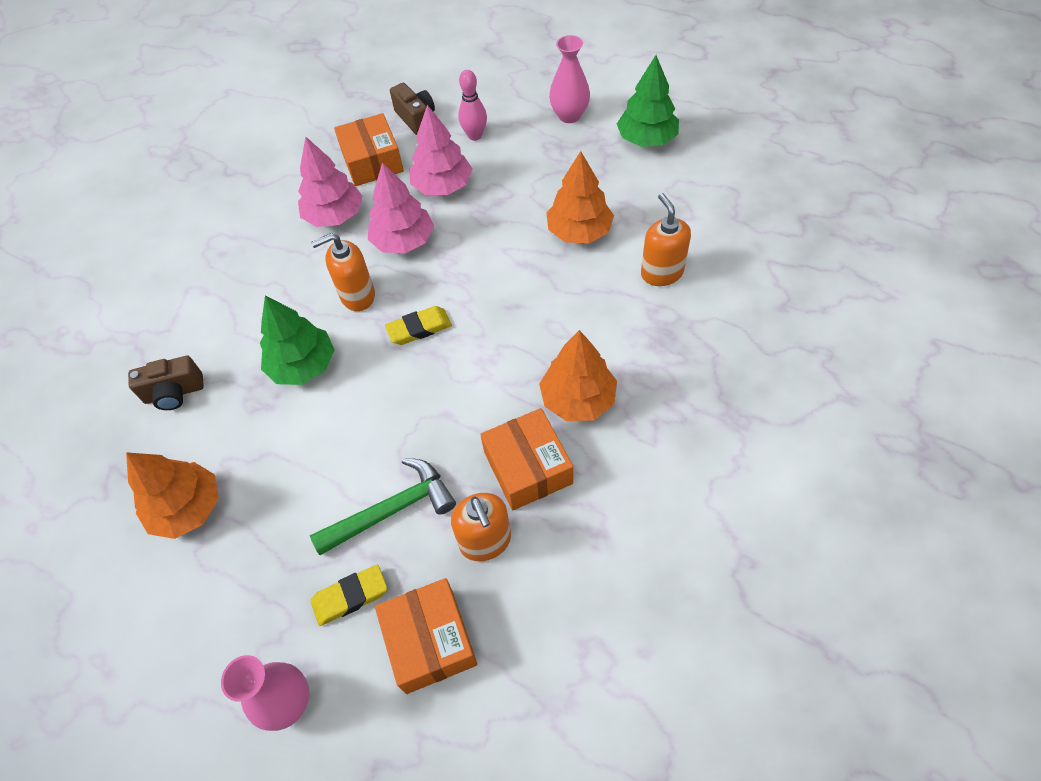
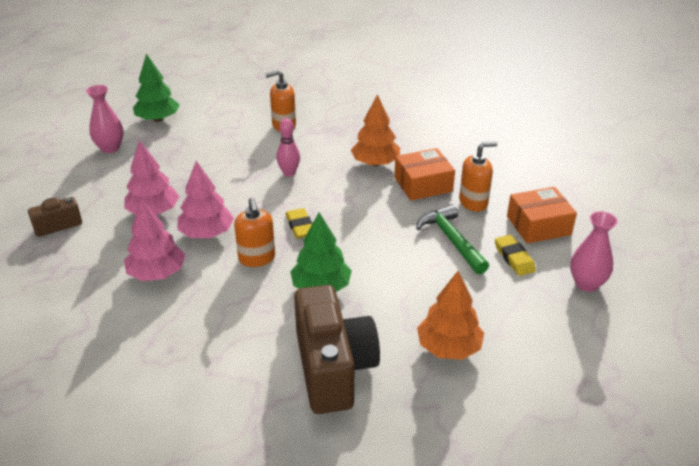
camera: 90 degrees left, 20 degrees down
(174, 393) = (333, 368): brown camera -> brown camera, size x2.02
(372, 161) = (98, 251): orange box -> none
(475, 136) = (102, 193): pink bowling pin -> pink bowling pin (289, 173)
(579, 231) = (234, 152): orange tree -> none

